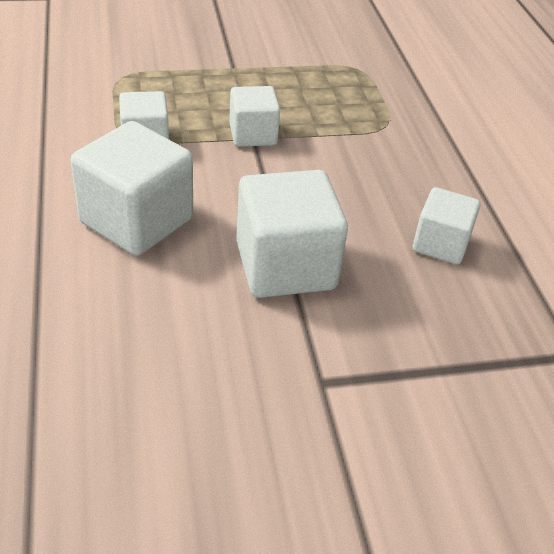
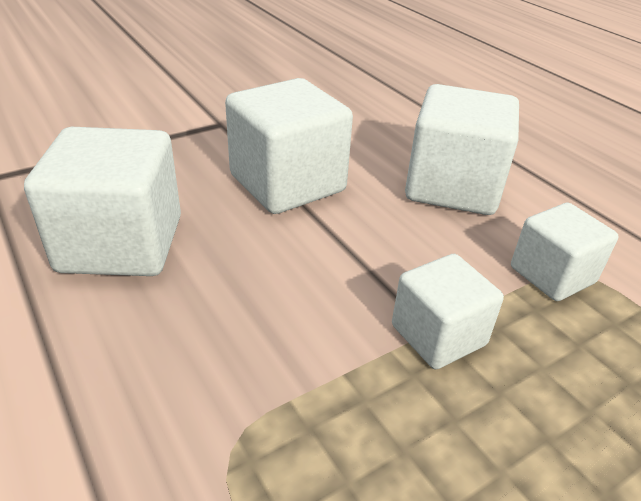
camera: 160 degrees right, 5 degrees down
(440, 244) = (121, 244): white cube -> white cube, size x1.67

